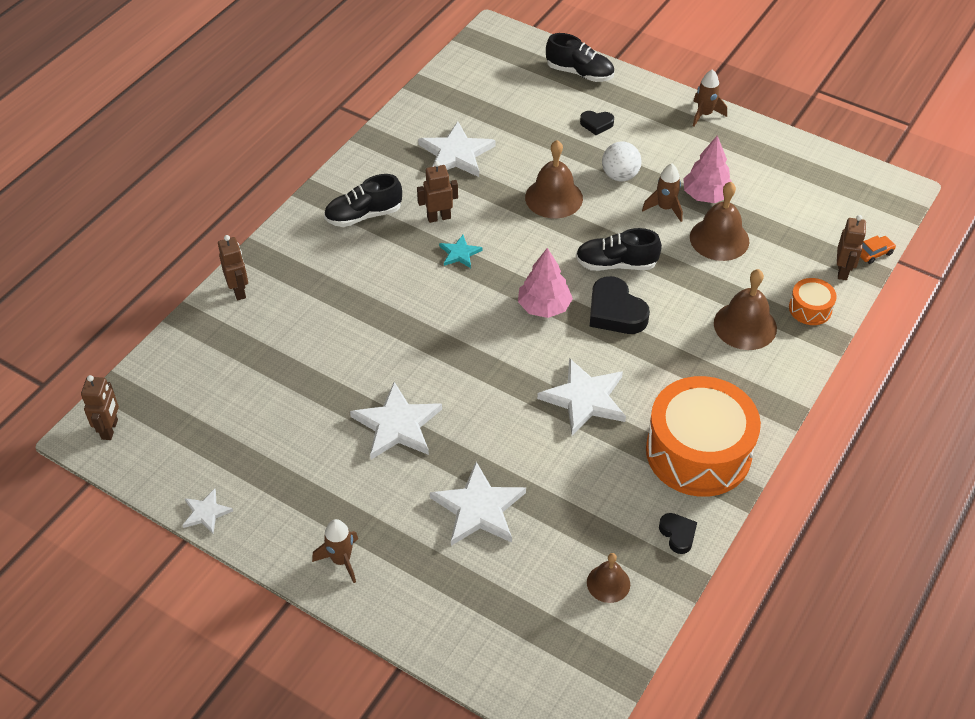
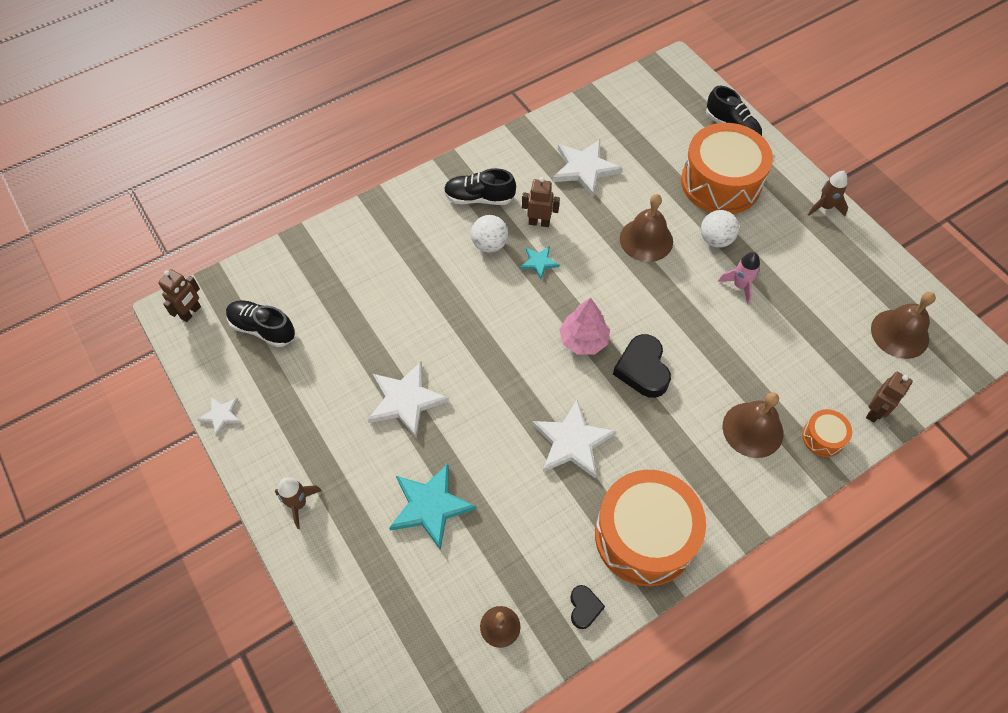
camera: 25 degrees right, 10 degrees up
(239, 291) = (347, 229): brown robot -> none
(400, 254) = (489, 244): none -> white ball
(478, 508) = (430, 506): white star -> turquoise star
(596, 124) = (720, 183): black heart -> orange drum
(616, 264) = (667, 324): black shoe -> black shoe (263, 329)
(665, 208) = (740, 286): brown rocket -> pink rocket
(706, 195) = (784, 287): pink tree -> none
(719, 239) = (774, 334): brown bell -> brown bell (899, 333)
(874, 253) = (915, 405): orange car -> none

